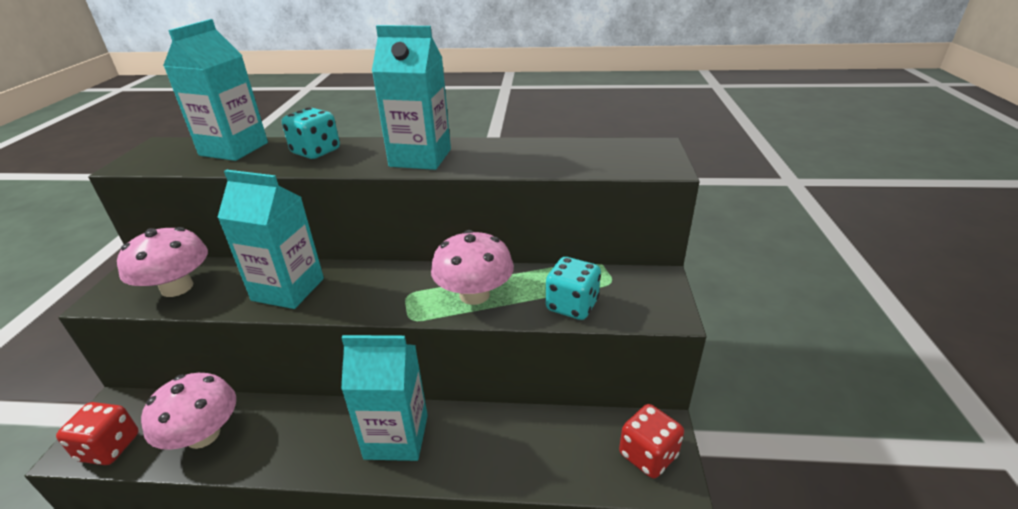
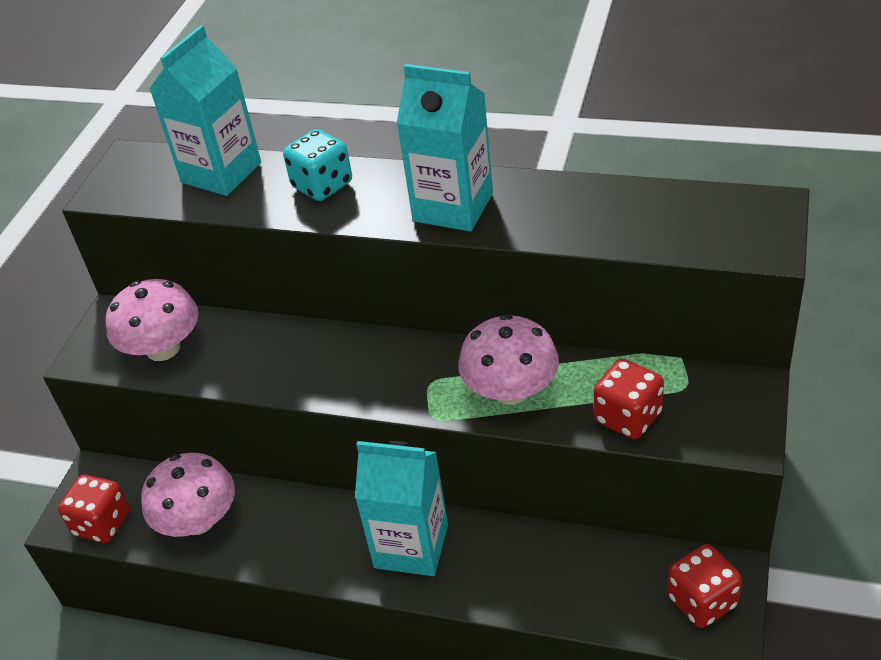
camera: 15 degrees right, 10 degrees up
(288, 289) = (290, 362): turquoise carton -> none
(572, 305) = (628, 417): turquoise dice -> red dice

